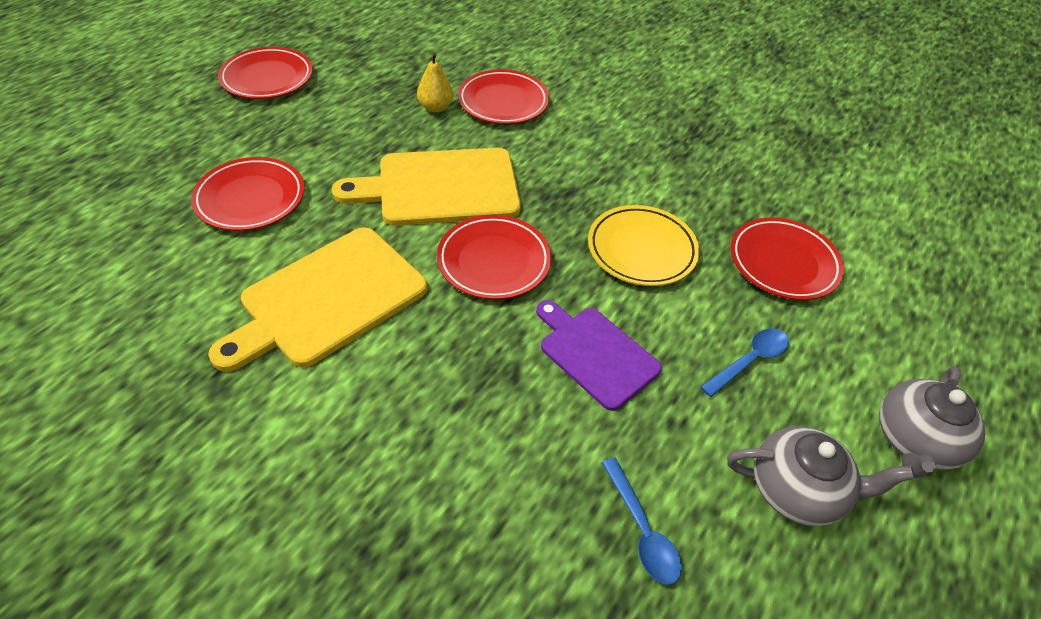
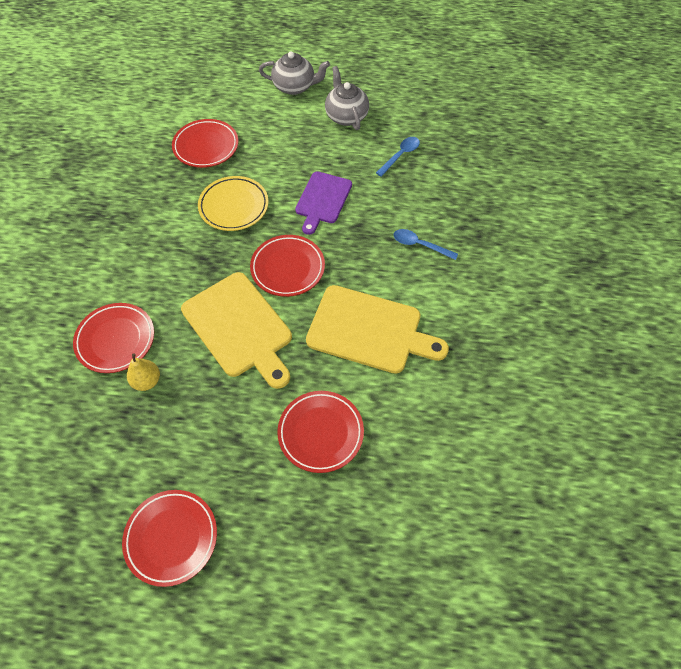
camera: 115 degrees left, 10 degrees up
(749, 360) = (286, 144): blue spoon -> blue spoon (420, 245)

